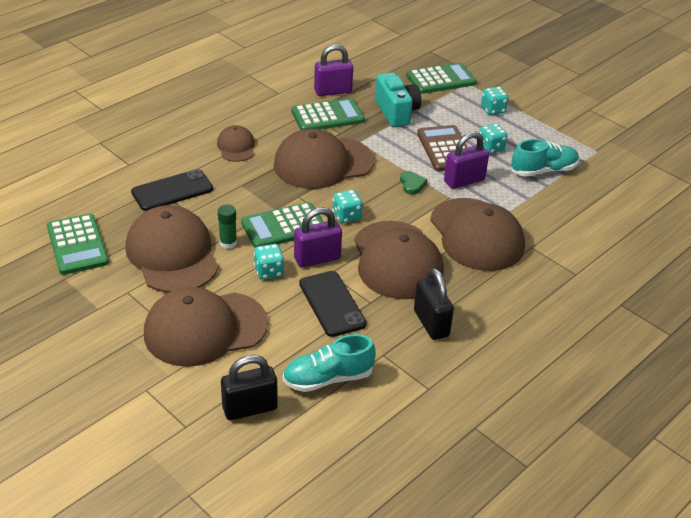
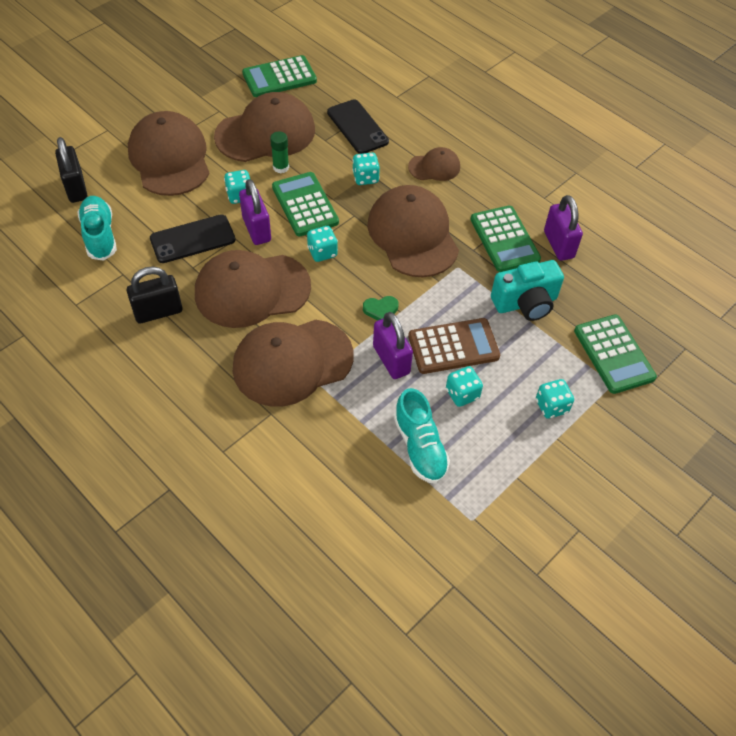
camera: 90 degrees right, 15 degrees up
(247, 188) = (365, 178): none -> turquoise dice

